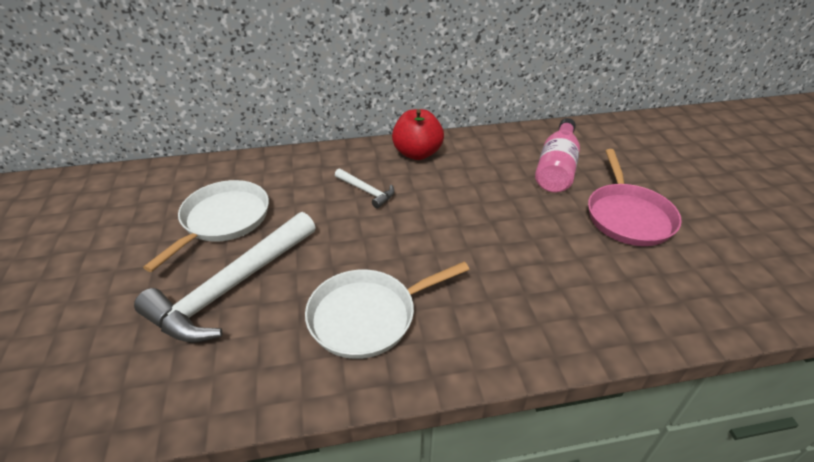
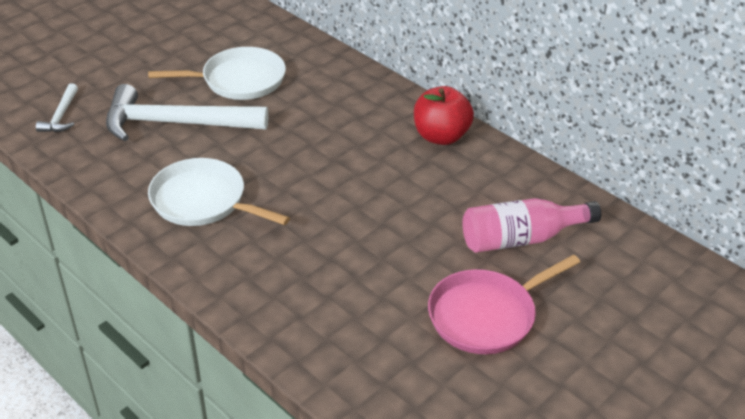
camera: 55 degrees right, 0 degrees up
(366, 191) = (349, 133): white hammer -> white hammer (61, 116)

